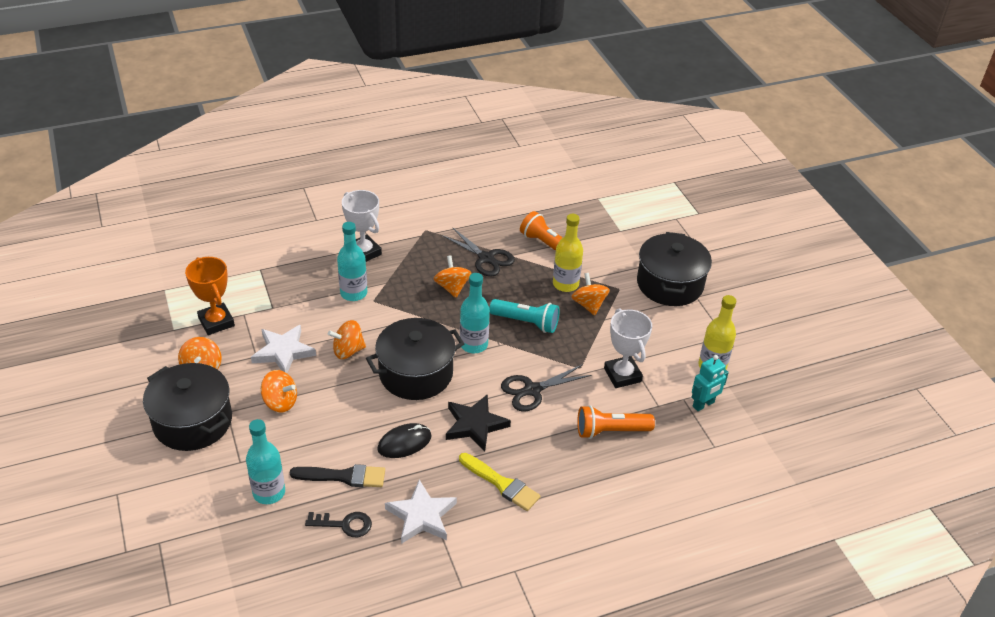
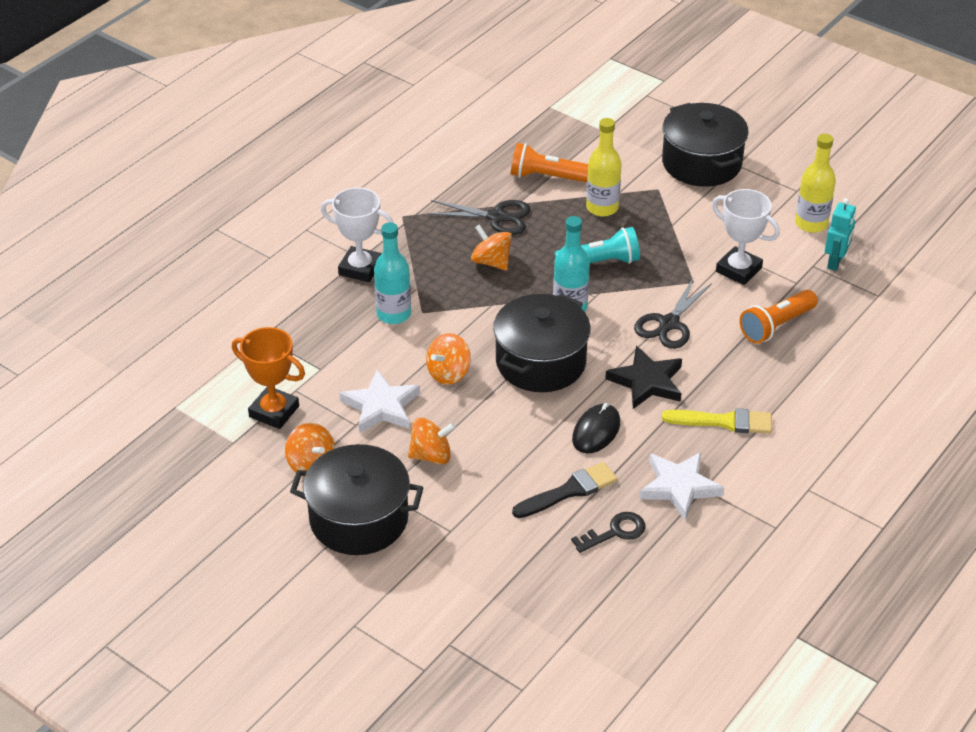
camera: 30 degrees left, 0 degrees up
(269, 492) = (511, 542): turquoise bottle -> none
(589, 305) = (644, 218): orange spinning top -> none

